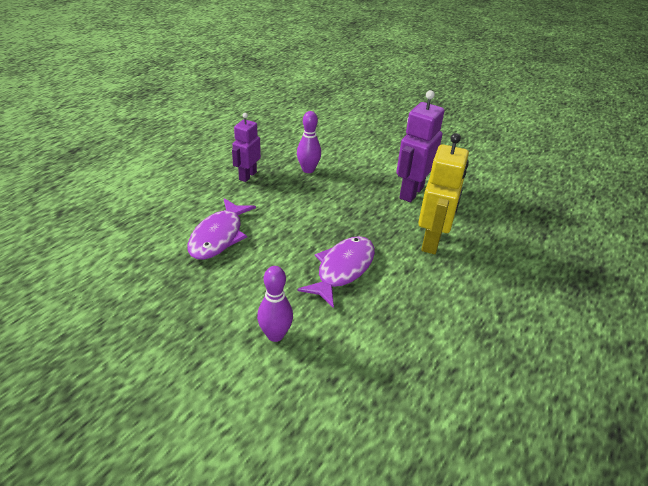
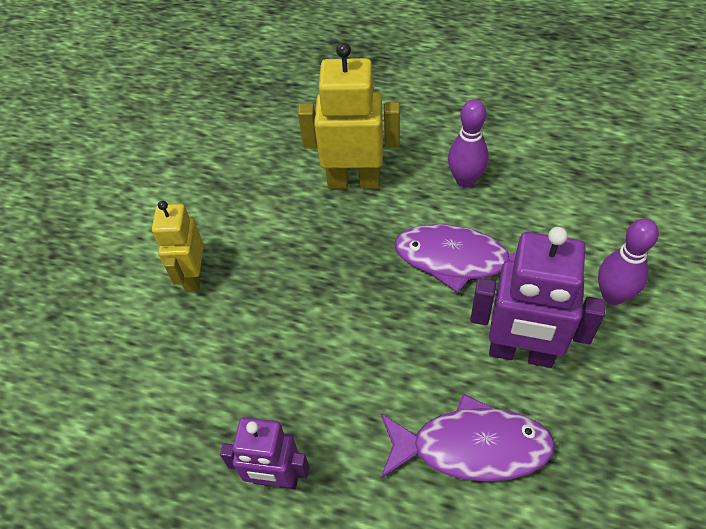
camera: 100 degrees left, 15 degrees up
(308, 170) = (221, 380): purple bowling pin -> purple bowling pin (465, 180)
(377, 171) = (193, 277): none -> yellow robot
(411, 192) = (243, 222): purple robot -> purple robot (521, 353)

